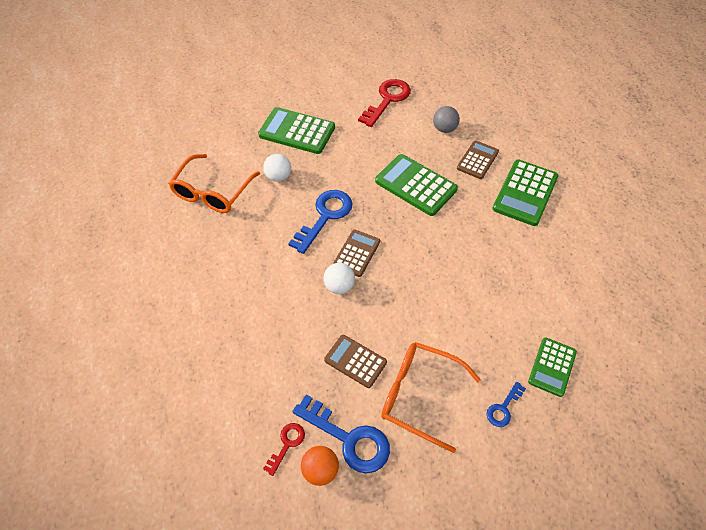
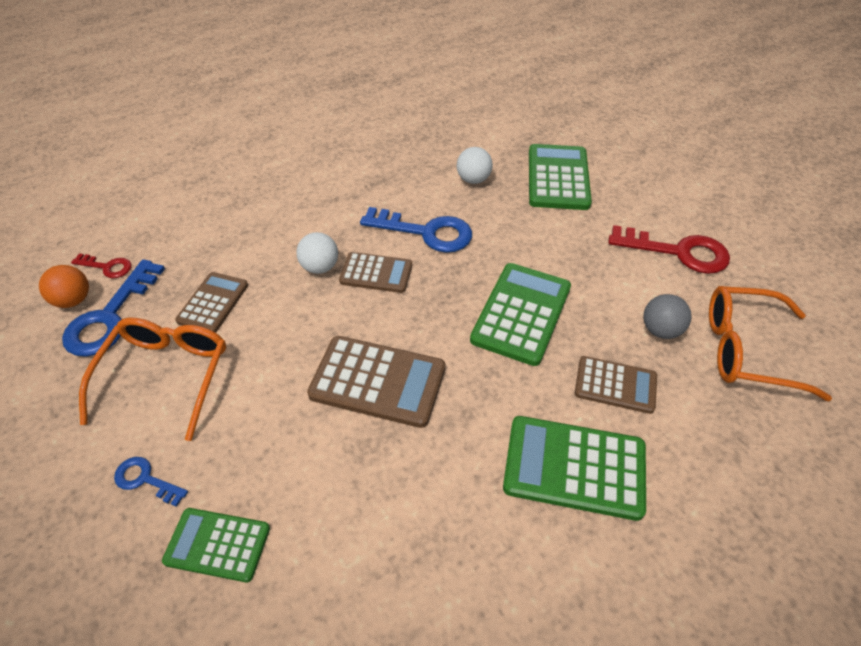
camera: 75 degrees right, 5 degrees down
(212, 192) = (427, 137): orange glasses -> orange glasses (747, 350)
(452, 269) = (378, 381): none -> brown calculator

